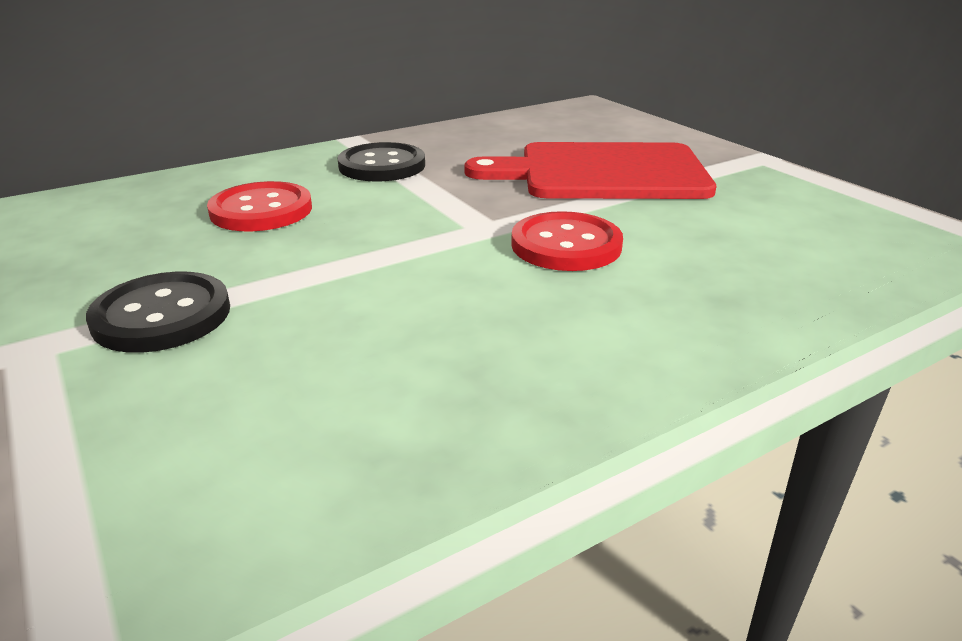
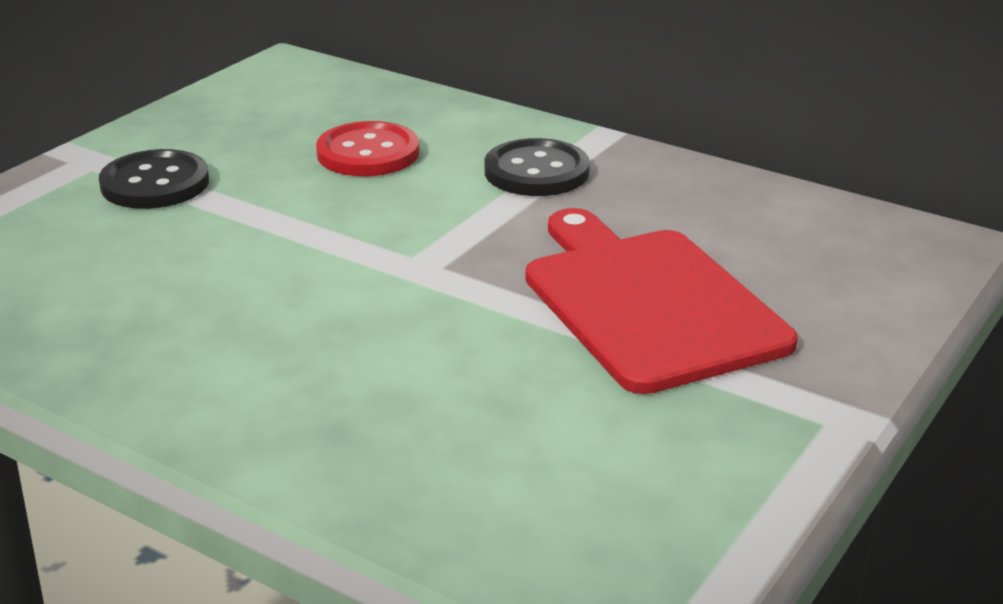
camera: 65 degrees right, 0 degrees up
(566, 245) = (404, 320): red button -> none

